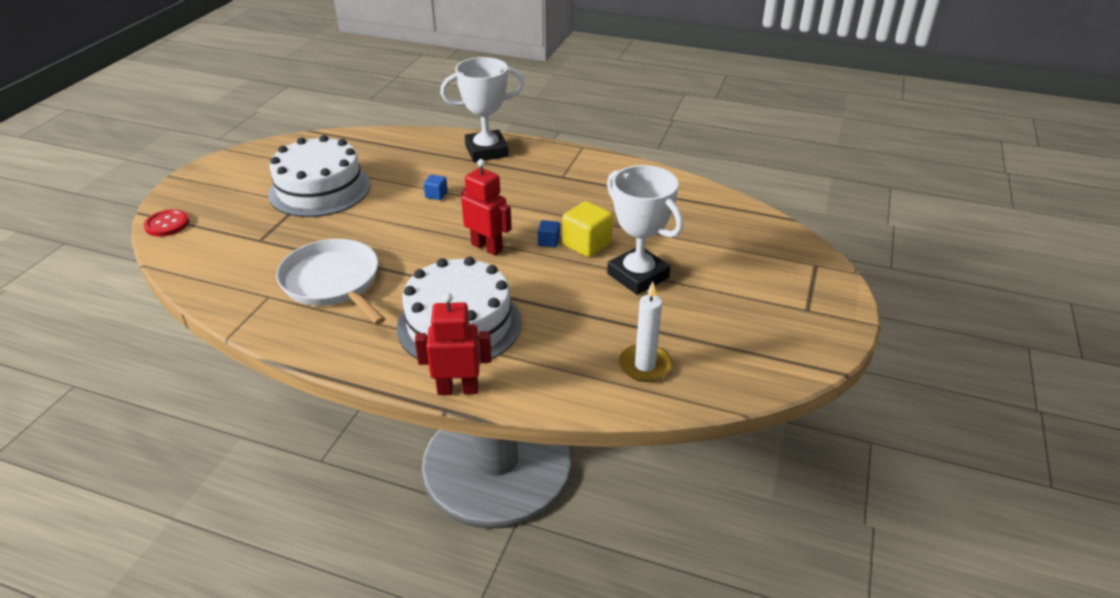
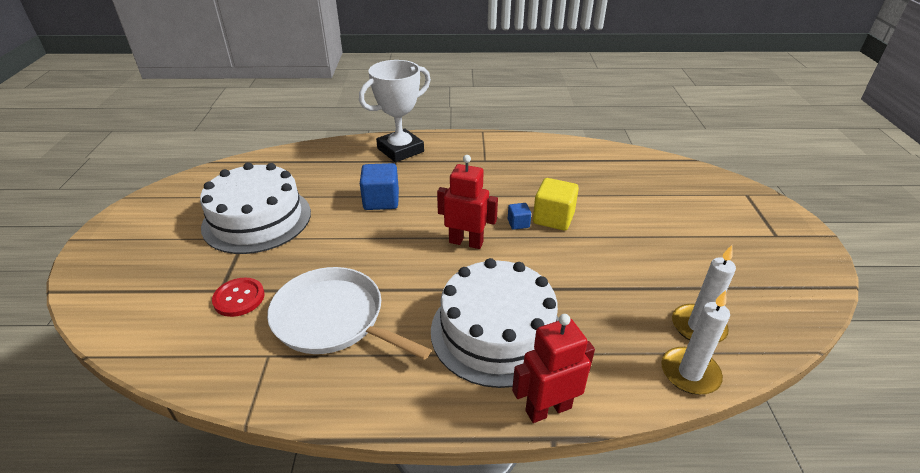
camera: 20 degrees left, 0 degrees up
(167, 224) = (95, 297): red button -> red button (239, 298)
(436, 195) = (381, 200): blue cube -> blue cube, size x1.89
(602, 397) = (690, 373): none -> white candle
(638, 276) = (620, 238): white trophy -> none

